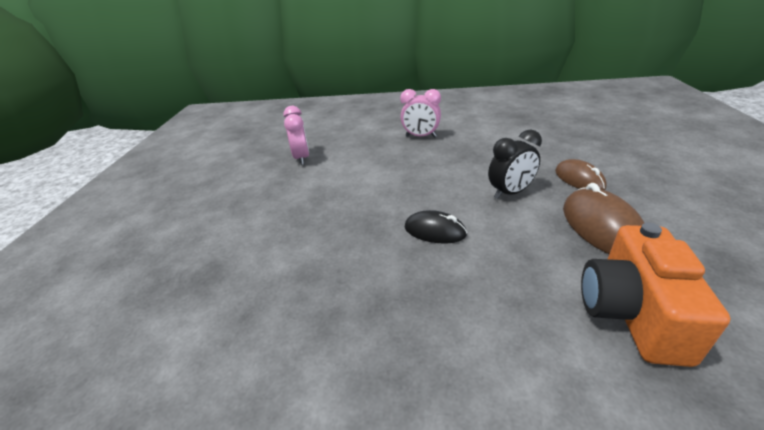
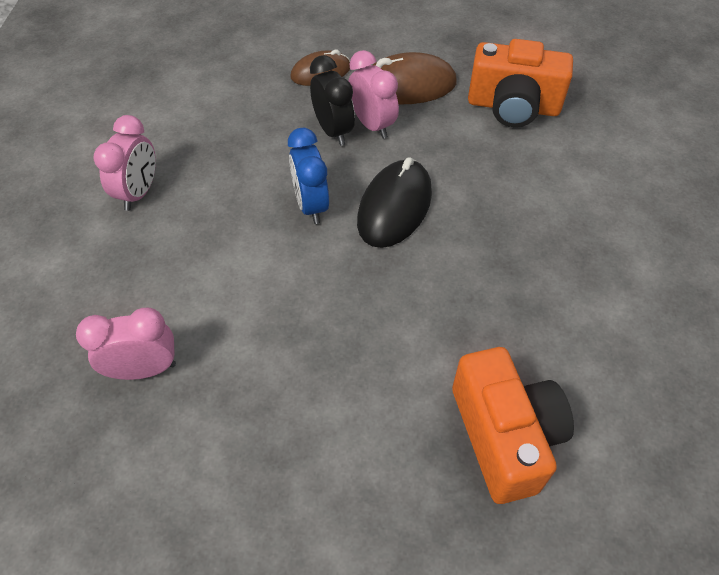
camera: 90 degrees left, 20 degrees up
(206, 304) = (504, 436): none -> orange camera
(426, 192) = (311, 205): none -> blue clock
(435, 231) = (394, 207): black mouse -> black mouse, size x1.53
(529, 211) = (372, 125): none -> pink clock

